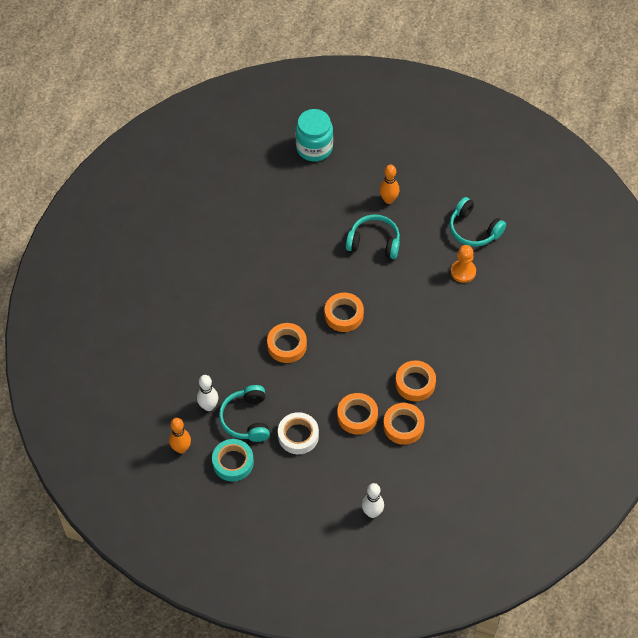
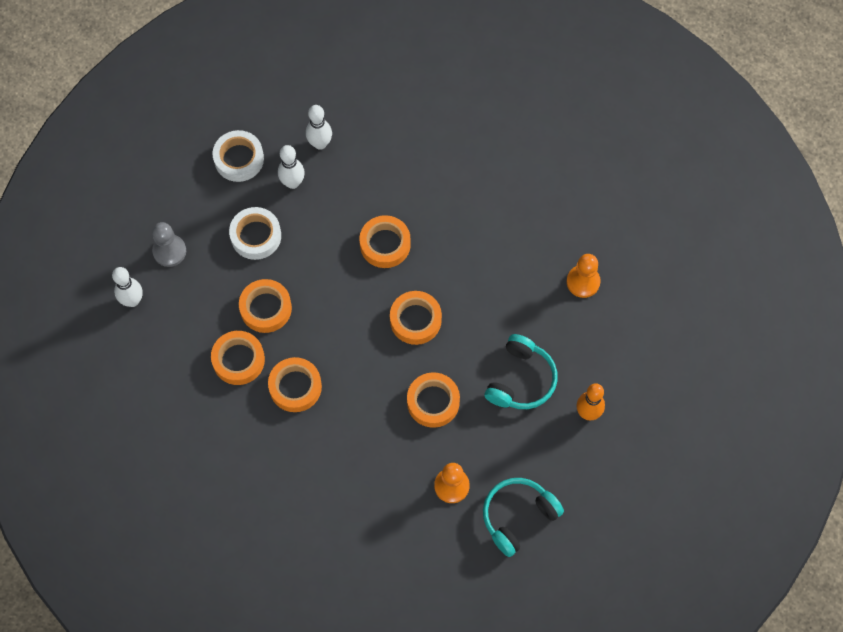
camera: 100 degrees right, 10 degrees up
(181, 448) = (271, 107): orange bowling pin -> none
(233, 462) = (239, 159): turquoise tape -> white tape
(247, 419) = (292, 183): turquoise headphones -> white bowling pin
(290, 216) = (583, 282): none -> orange pawn
(314, 148) = (692, 332): turquoise jar -> none
(324, 495) = (169, 251): none -> grey pawn
(404, 293) = (433, 402): none -> orange tape

